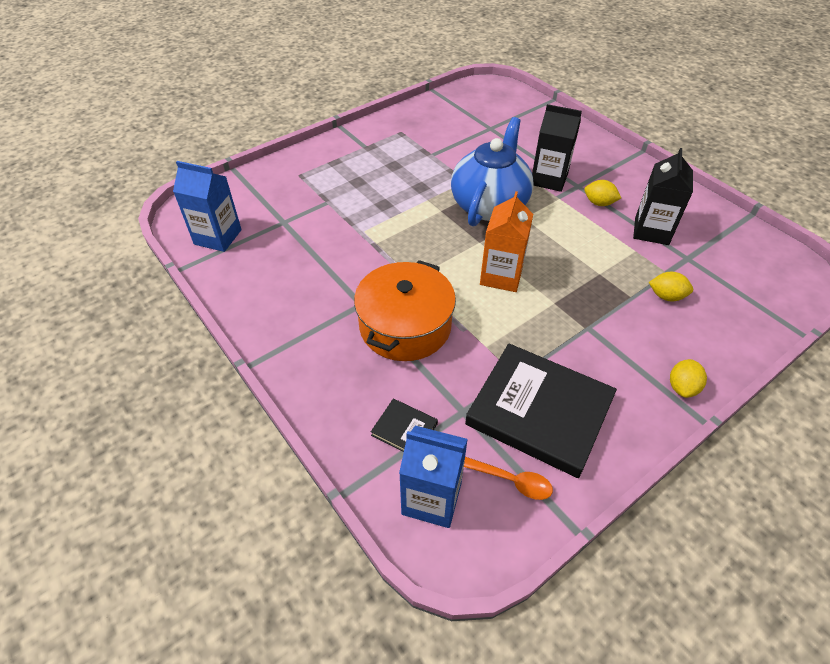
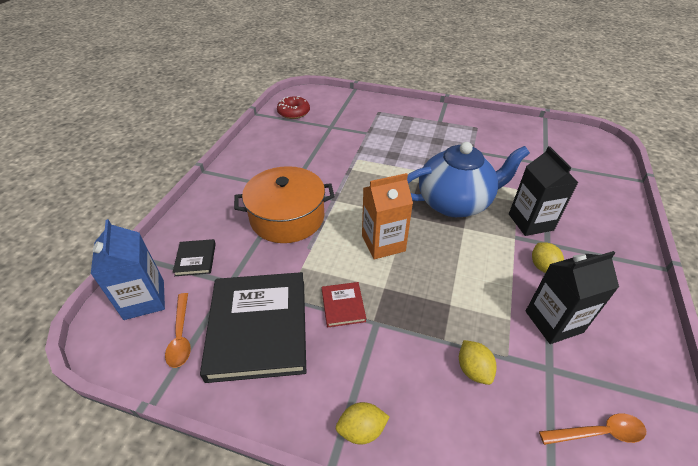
camera: 55 degrees right, 5 degrees down
(218, 237) = (293, 112): blue carton -> red donut
(555, 339) = (343, 306): none -> red book
(744, 267) = (598, 433): none -> orange spoon

